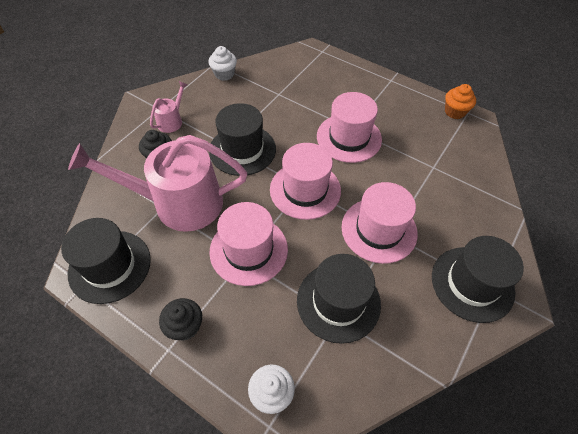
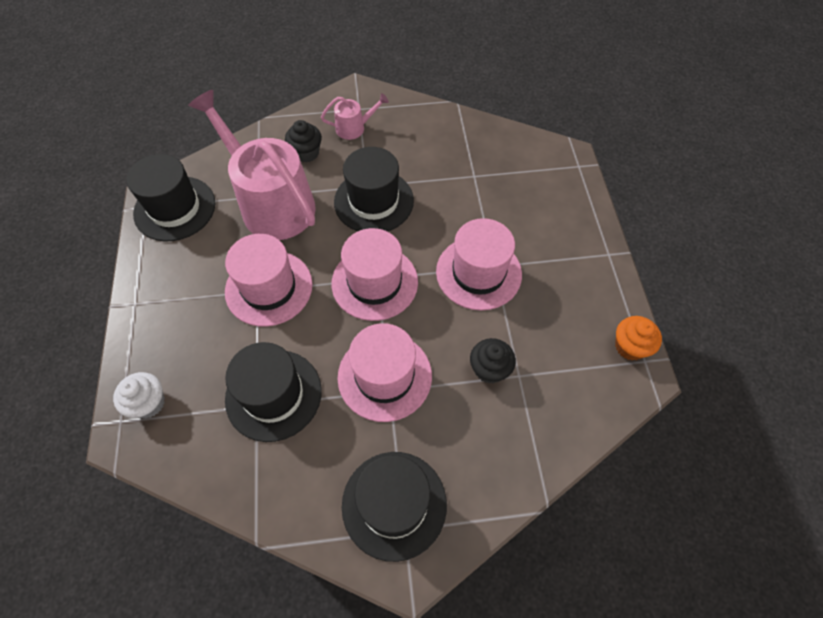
camera: 50 degrees right, 5 degrees up
(185, 326) = (162, 299): black cupcake -> black cupcake (489, 369)
(224, 74) = (452, 118): white cupcake -> none

